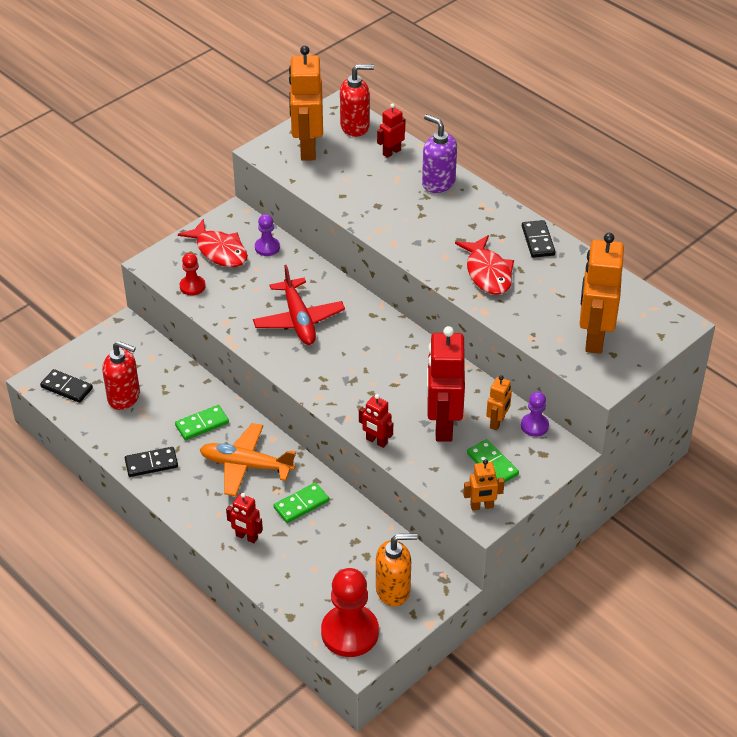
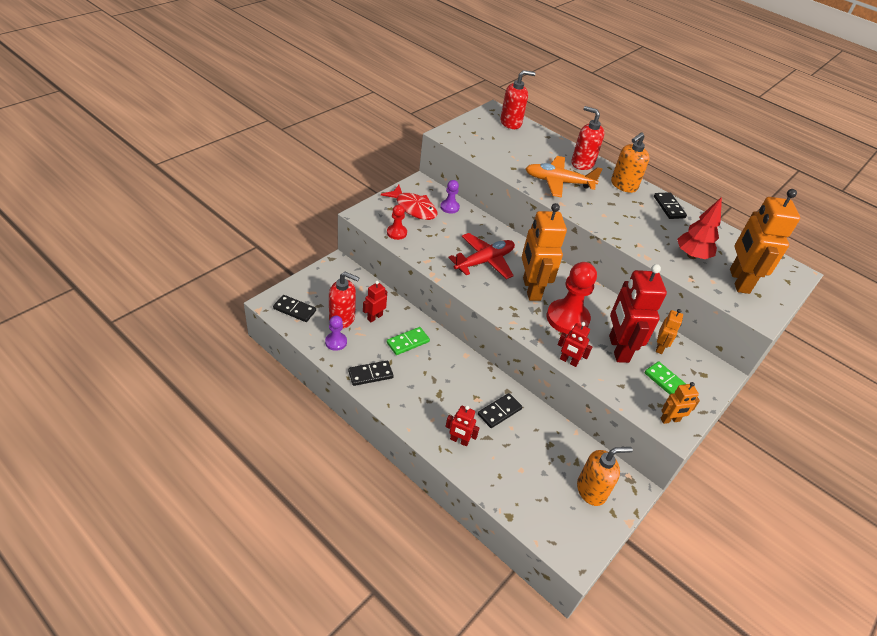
camera: 10 degrees left, 0 degrees up
(246, 465) = (449, 377): orange plane -> orange plane (558, 182)
(298, 320) = (484, 261): red plane -> red plane turned 105 degrees counterclockwise
(301, 504) = (499, 412): green domino -> black domino
(307, 148) = (479, 135): orange robot -> orange robot (531, 289)
(350, 632) = (564, 532): red pawn -> red pawn (567, 318)
(391, 152) = (542, 141): red robot -> red robot (374, 317)
(438, 183) = (582, 163): purple soap dispenser -> red soap dispenser
(485, 212) = (623, 185): none -> orange soap dispenser
(487, 273) = (640, 228): red fish -> none
(534, 426) = (689, 351): purple pawn -> purple pawn (336, 342)
(544, 306) = (692, 255): none -> red tree

